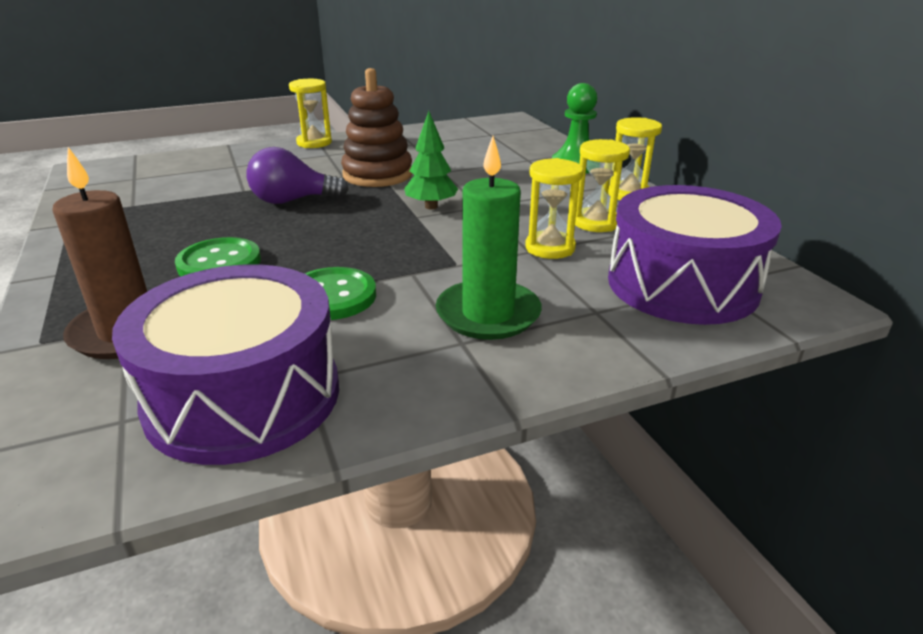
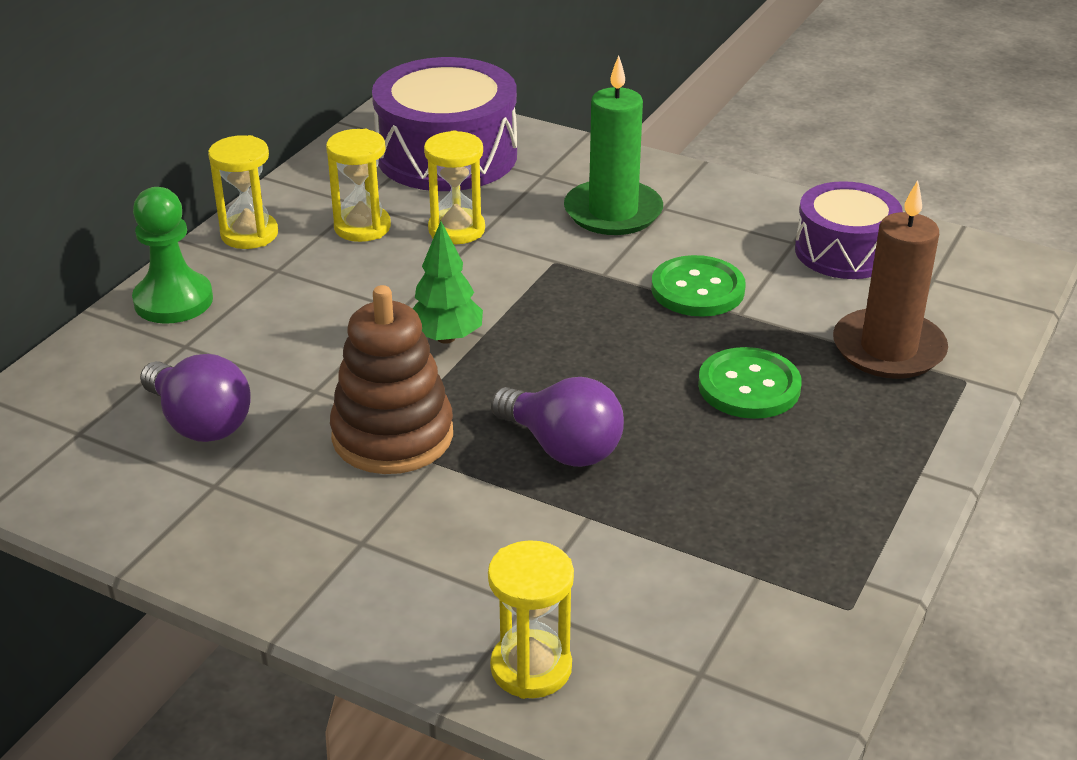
camera: 130 degrees left, 5 degrees up
(243, 396) = (844, 251): purple drum -> purple drum, size x0.64
(314, 143) = (323, 598): yellow hourglass -> yellow hourglass (531, 668)
(459, 150) = (200, 423): none -> purple light bulb

